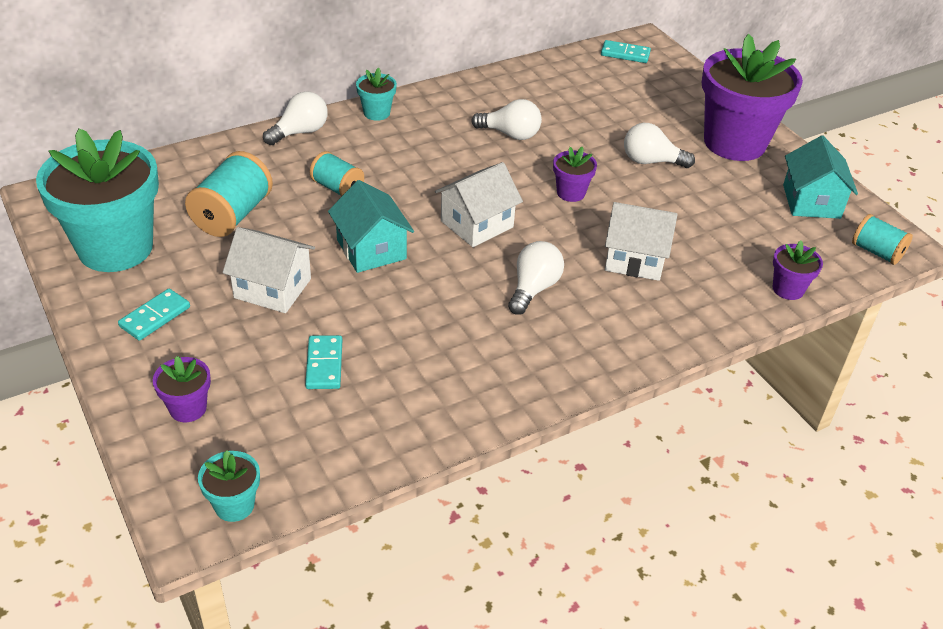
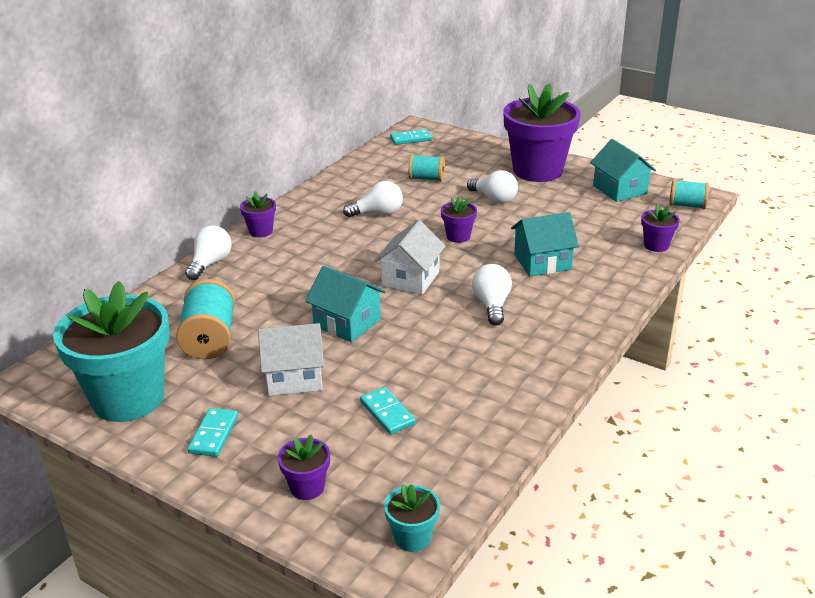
camera: 25 degrees left, 10 degrees down
(337, 188) = (279, 291): turquoise spool -> turquoise spool (426, 179)
(376, 113) = (261, 231): turquoise flower pot -> purple flower pot
(635, 259) = (542, 262): white house -> turquoise house
(651, 161) = (494, 199): white light bulb -> white light bulb turned 120 degrees counterclockwise

